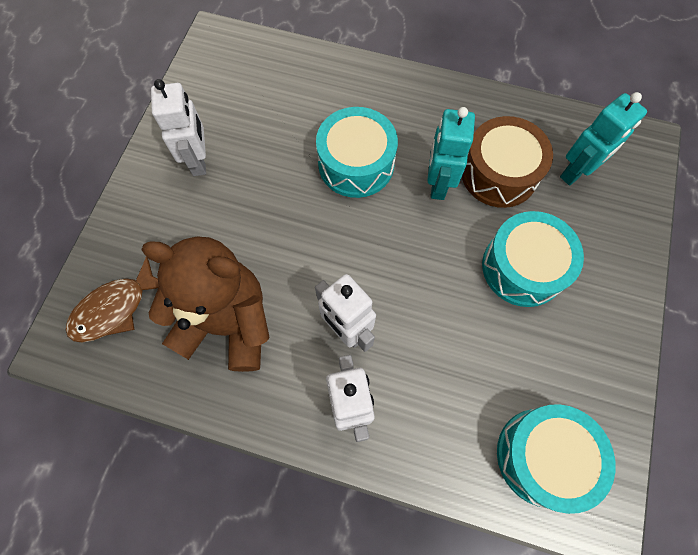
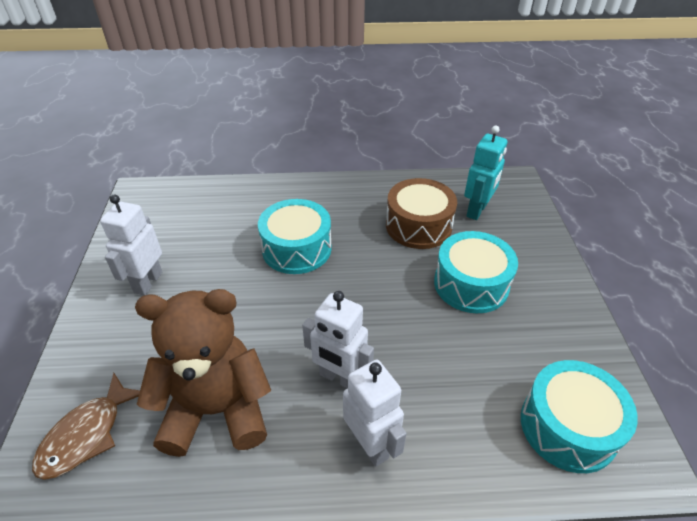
camera: 20 degrees left, 25 degrees down
(199, 161) = (148, 282): white robot -> white robot turned 135 degrees counterclockwise
(438, 184) = (373, 245): turquoise robot -> none

